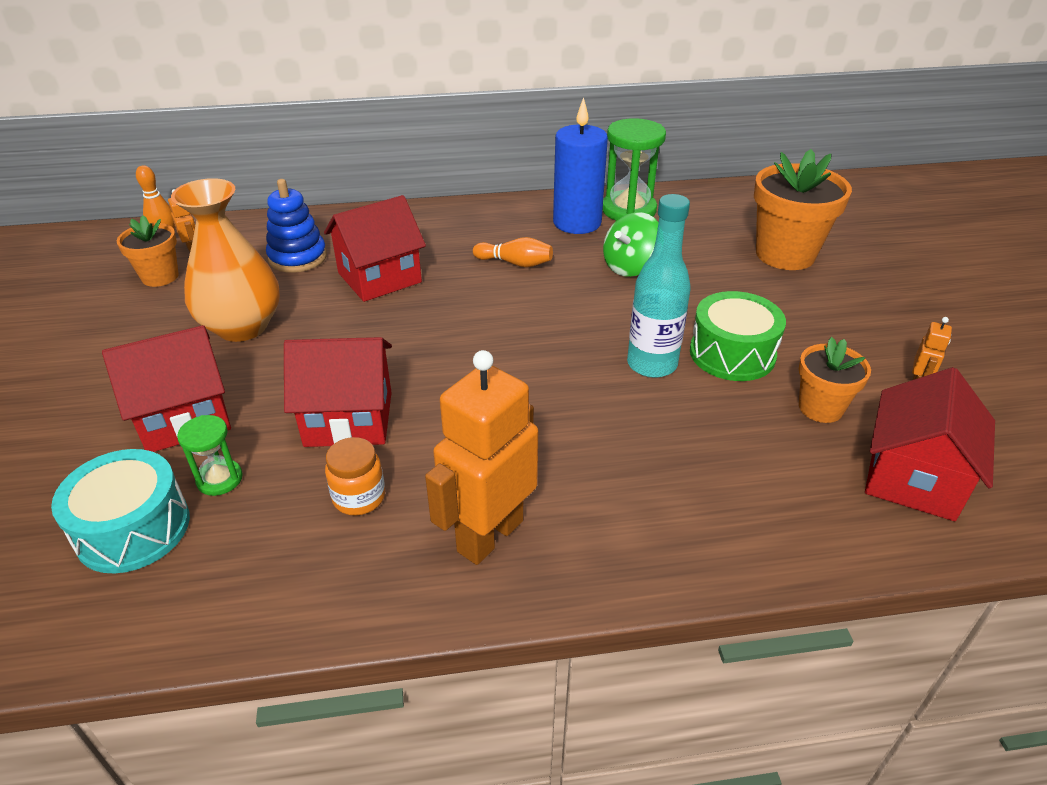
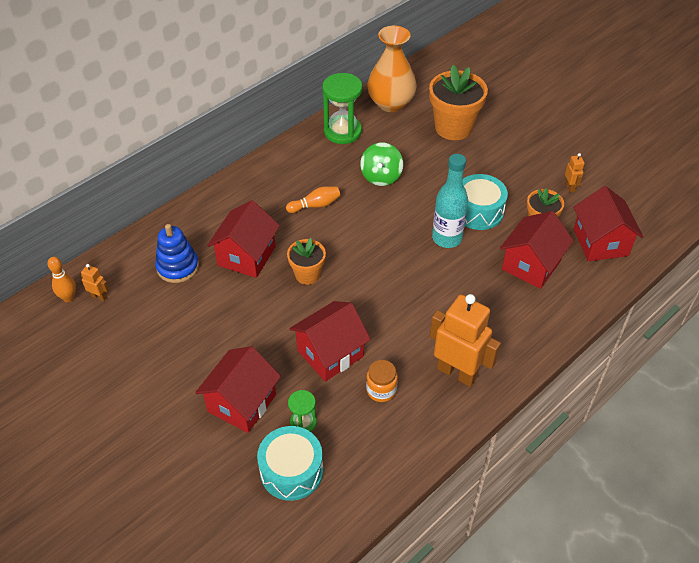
camera: 35 degrees left, 10 degrees up
(160, 277) = (104, 327): orange flower pot -> orange flower pot (307, 275)
(242, 326) = (203, 332): orange vase -> orange vase (391, 103)
(489, 535) = (457, 372): orange robot -> orange robot turned 120 degrees clockwise
(577, 222) = (321, 156): blue candle -> none
(732, 353) = (478, 211): green drum -> turquoise drum
(755, 453) = (531, 265): none -> red house

